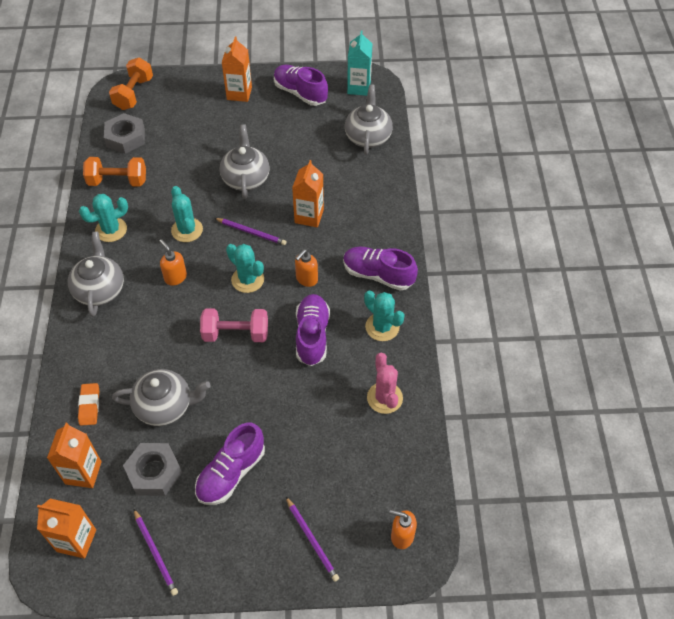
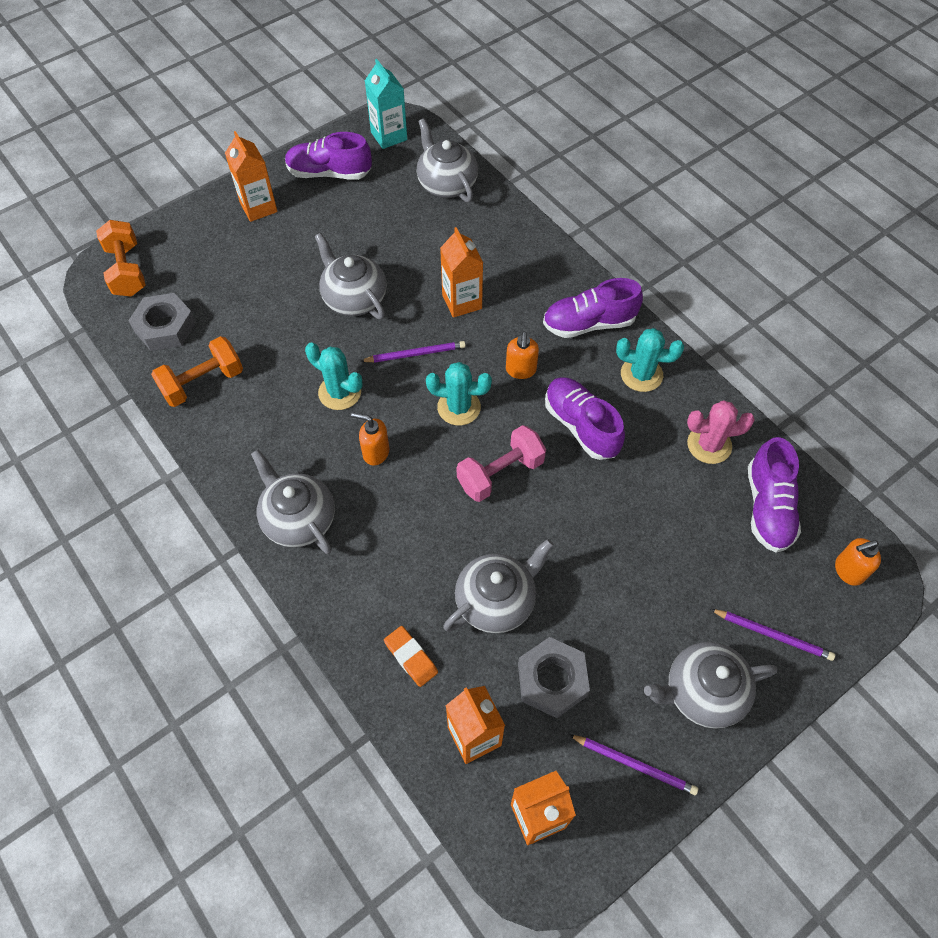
camera: 35 degrees left, 5 degrees up
(111, 230) = (248, 443): turquoise cactus -> none
(231, 473) = (632, 623): purple shoe -> purple shoe (768, 507)
(235, 542) = (702, 692): none -> grey teapot
(384, 398) = (709, 445): pink cactus -> pink cactus turned 45 degrees counterclockwise

